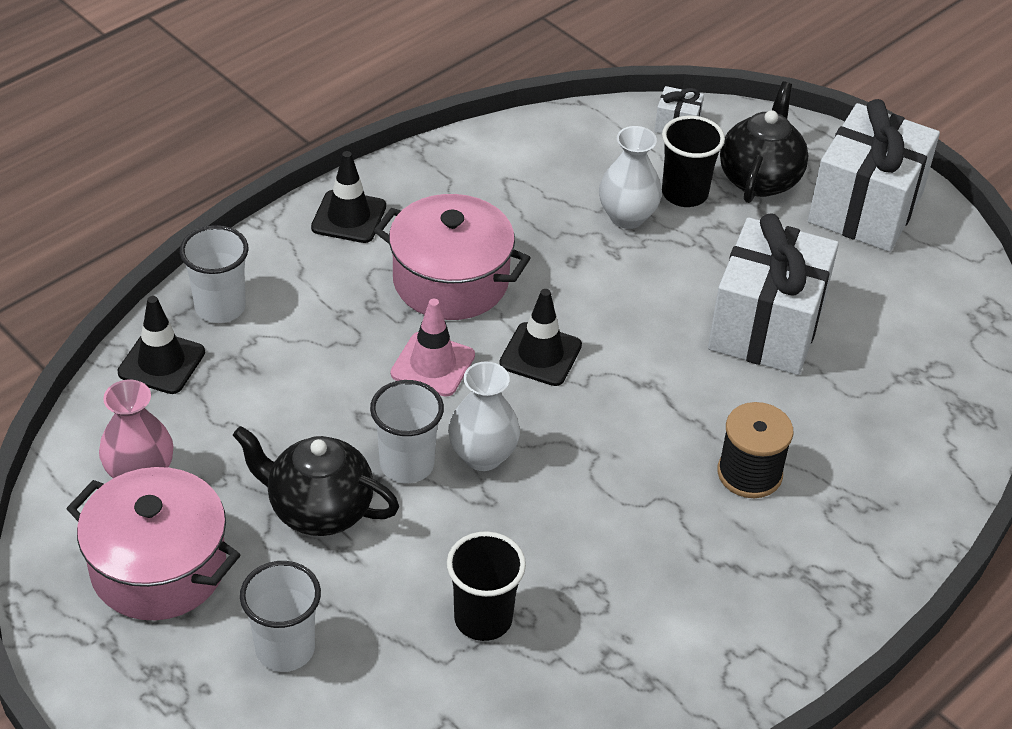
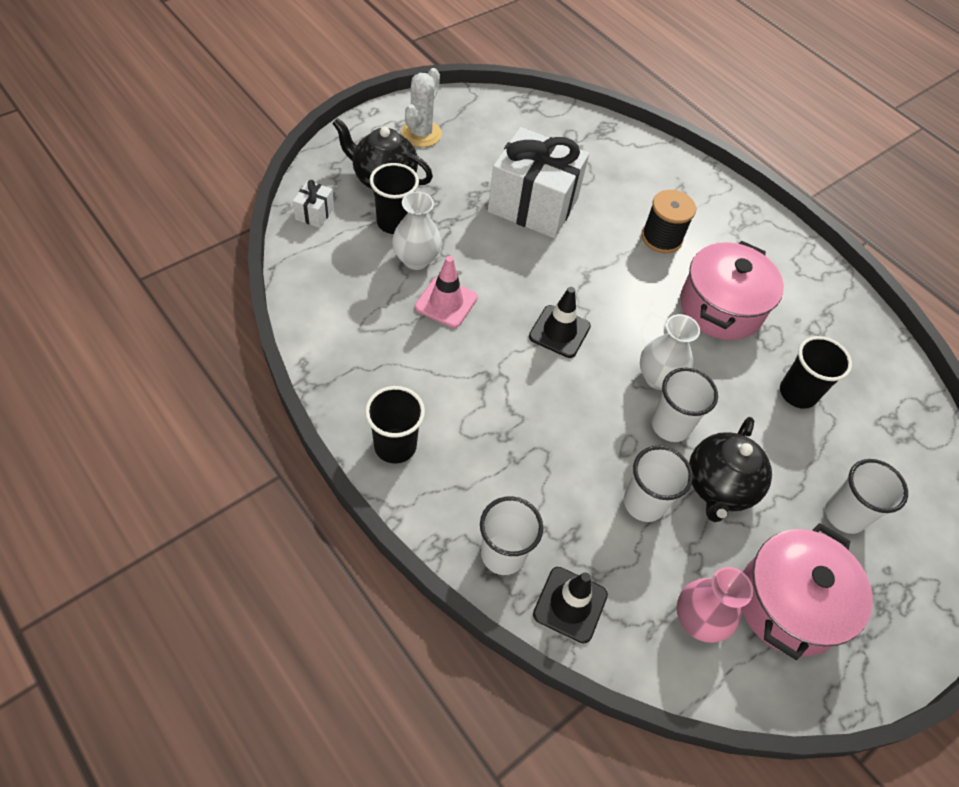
camera: 90 degrees left, 10 degrees up
(290, 432) = (644, 503): none -> white cup
(349, 217) = (395, 446): black traffic cone -> black cup
(433, 365) = (570, 400): pink traffic cone -> pink traffic cone (446, 302)
(450, 281) = (479, 379): pink pot -> pink pot (721, 307)
(865, 208) = (421, 133): white gift -> white cactus

